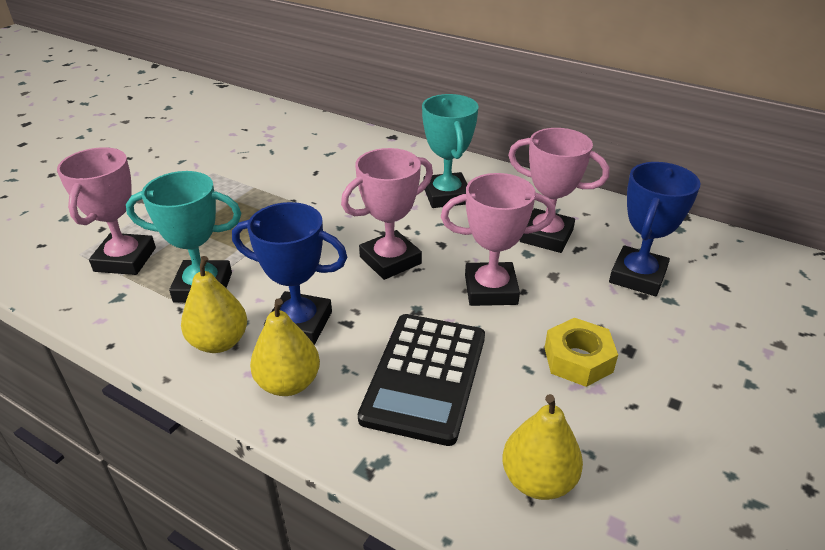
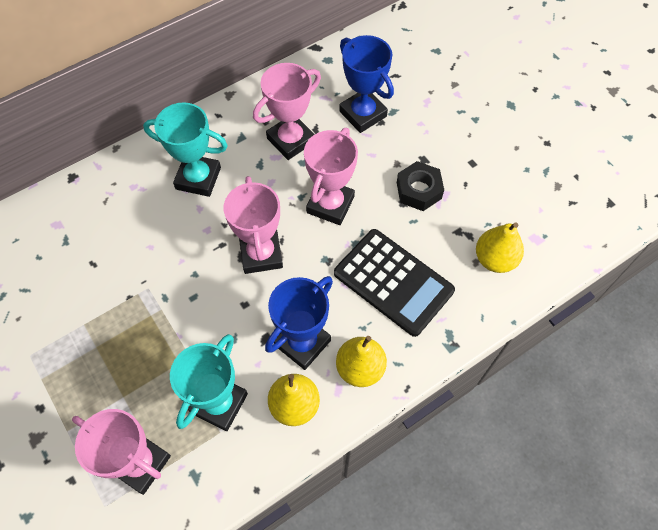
camera: 65 degrees left, 25 degrees up
(578, 359) = (419, 190): yellow nut -> black nut

